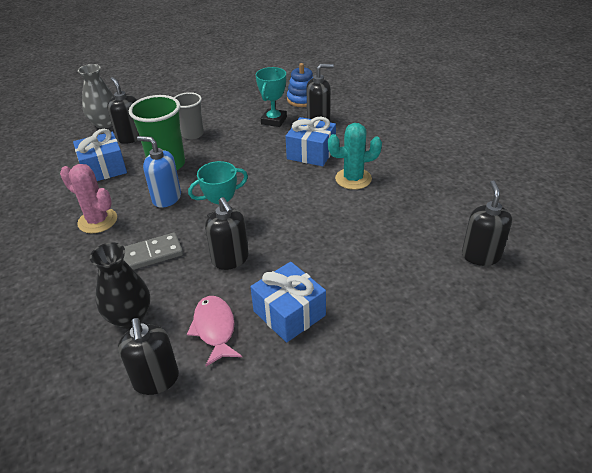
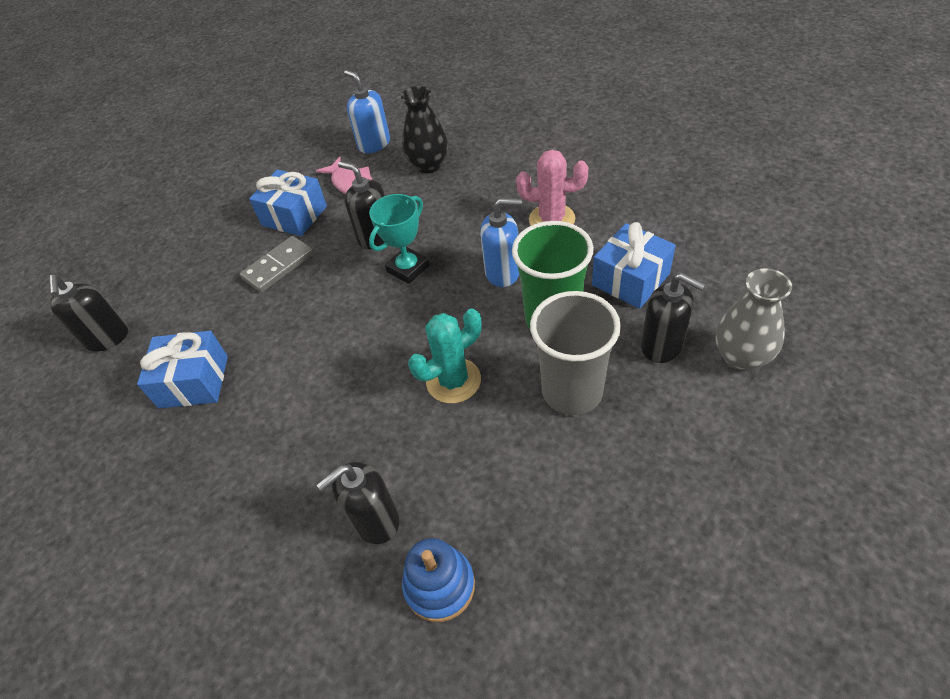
camera: 160 degrees right, 10 degrees up
(150, 255) = (459, 211): grey domino -> grey domino (278, 266)
(156, 380) = (374, 144): black soap dispenser -> blue soap dispenser
(192, 134) = (572, 391): grey cup -> grey cup, size x1.55
(274, 120) = (459, 485): turquoise trophy -> none
(311, 153) = (354, 426): blue gift -> blue gift (194, 381)
(353, 179) = (274, 396): turquoise cactus -> turquoise cactus (453, 381)

